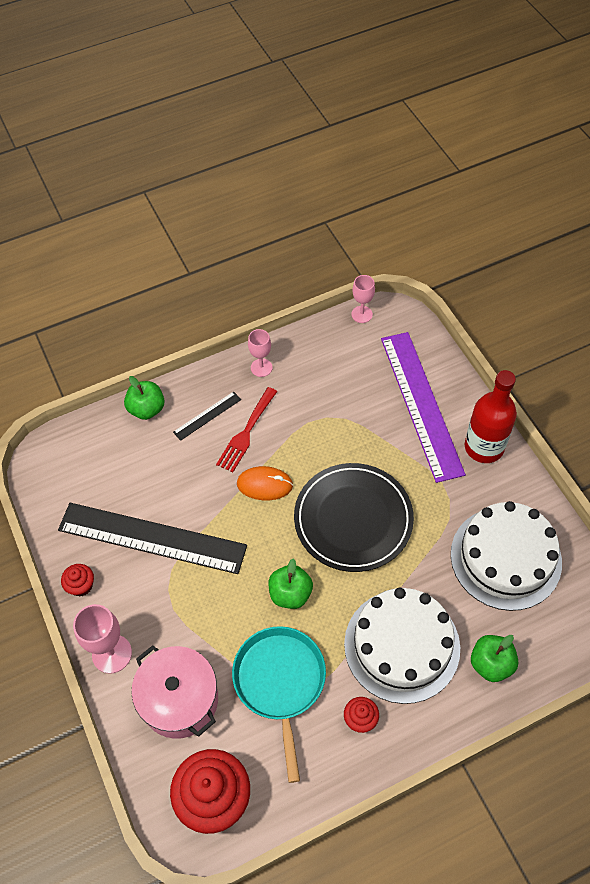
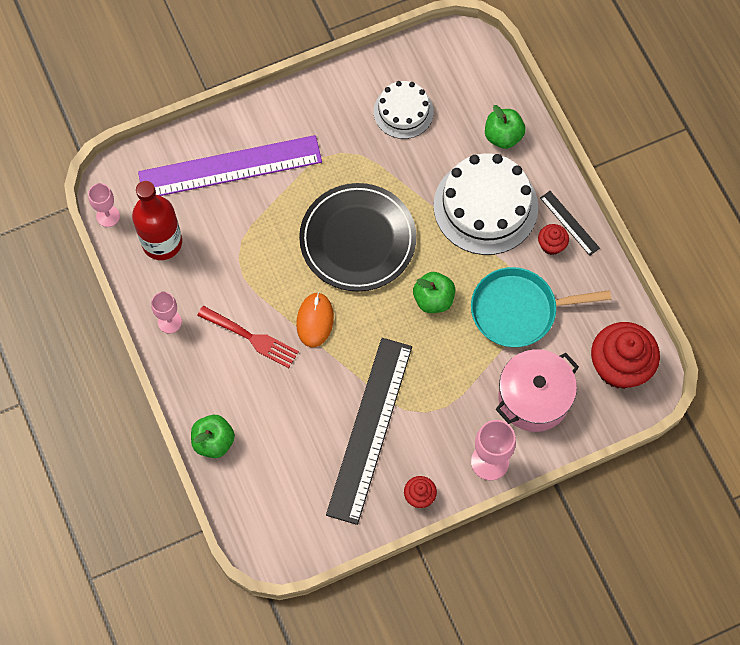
camera: 90 degrees left, 10 degrees up
(207, 416) = (227, 378): black ruler -> black ruler (569, 223)
(484, 447) = (284, 115): red bottle -> red bottle (162, 242)
(505, 558) = (403, 111): white cake -> white cake, size x0.59

